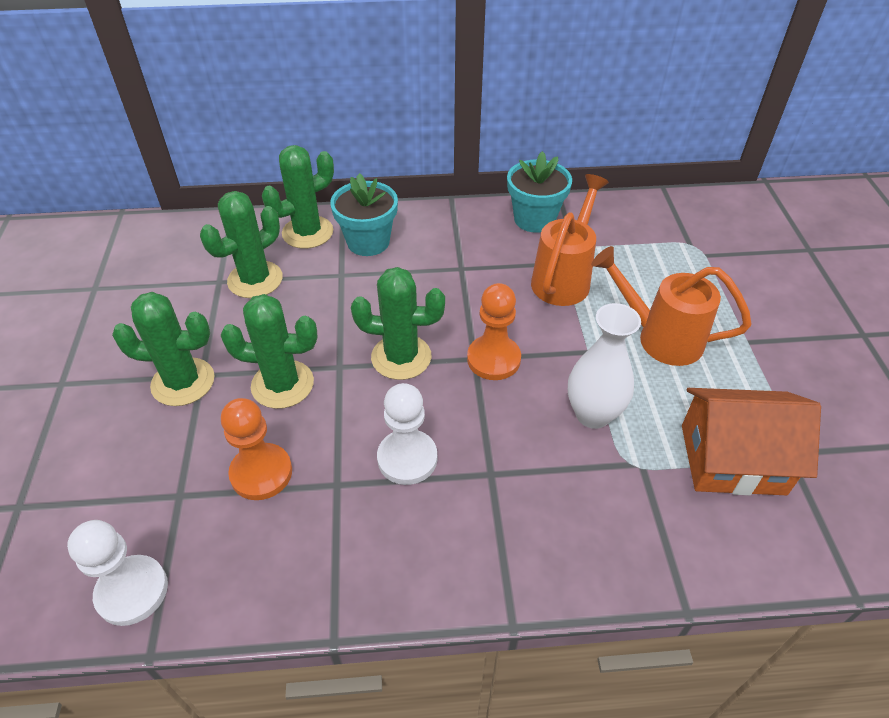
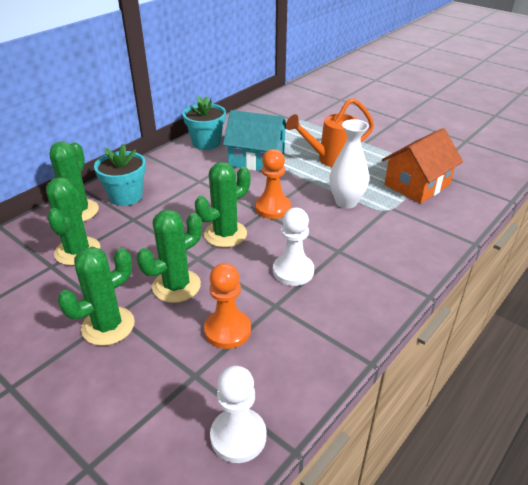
camera: 45 degrees left, 10 degrees down
(564, 278) = (257, 159): orange watering can -> turquoise house

